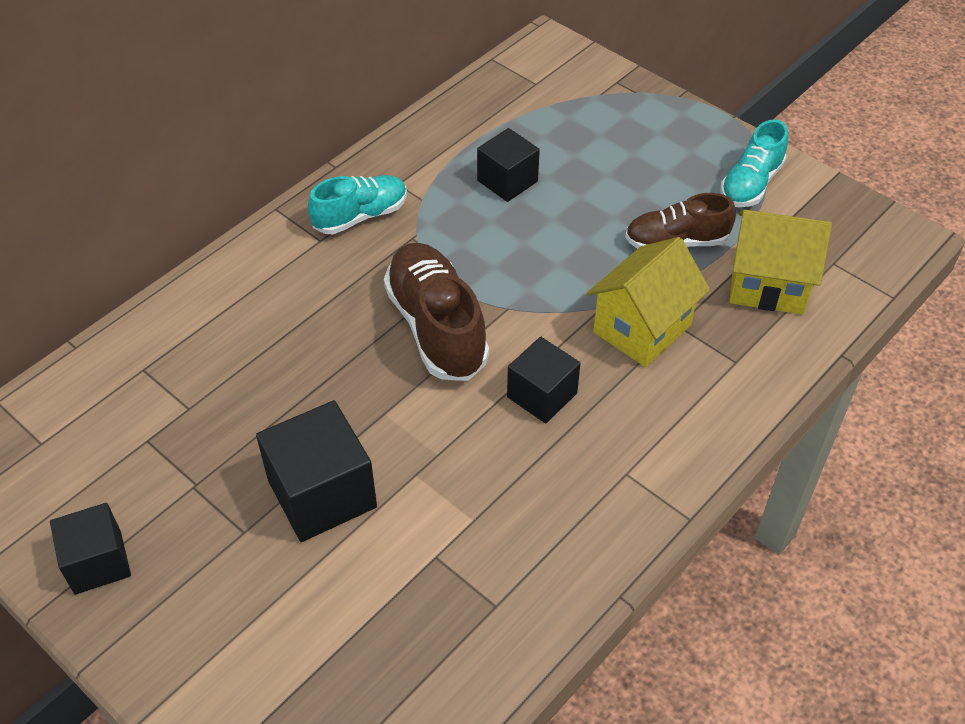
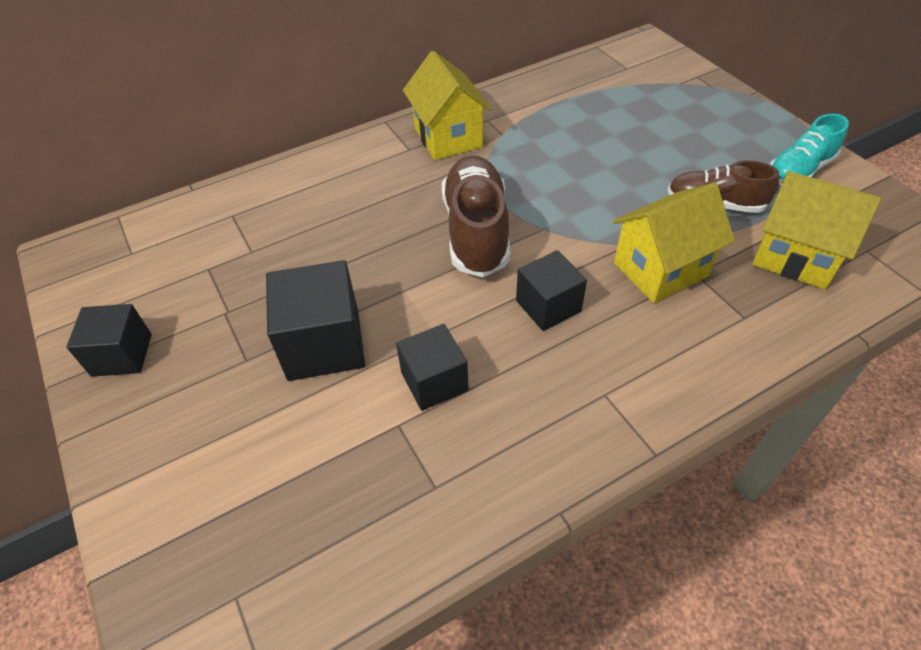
camera: 20 degrees right, 0 degrees up
(360, 216) = (448, 137): turquoise shoe -> yellow house
(507, 181) = (578, 132): black cube -> black cube (434, 381)

